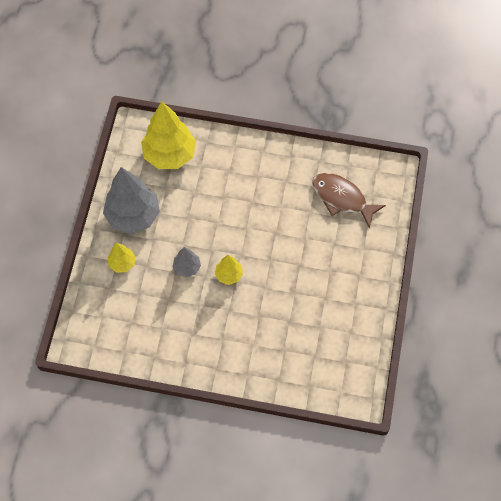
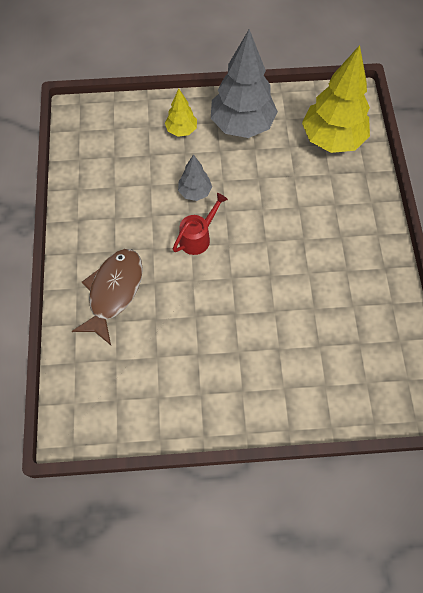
camera: 75 degrees right, 0 degrees up
(229, 275) = (198, 237): yellow tree -> red watering can
(342, 198) = (347, 343): brown fish -> brown fish (113, 292)

